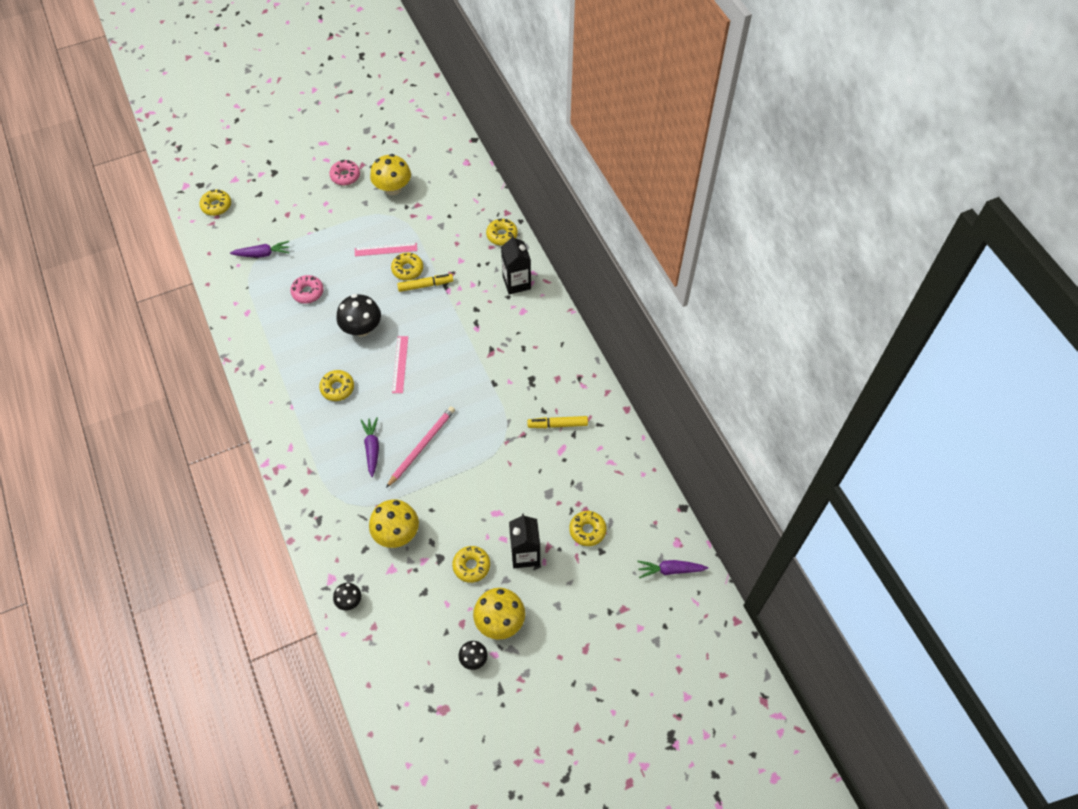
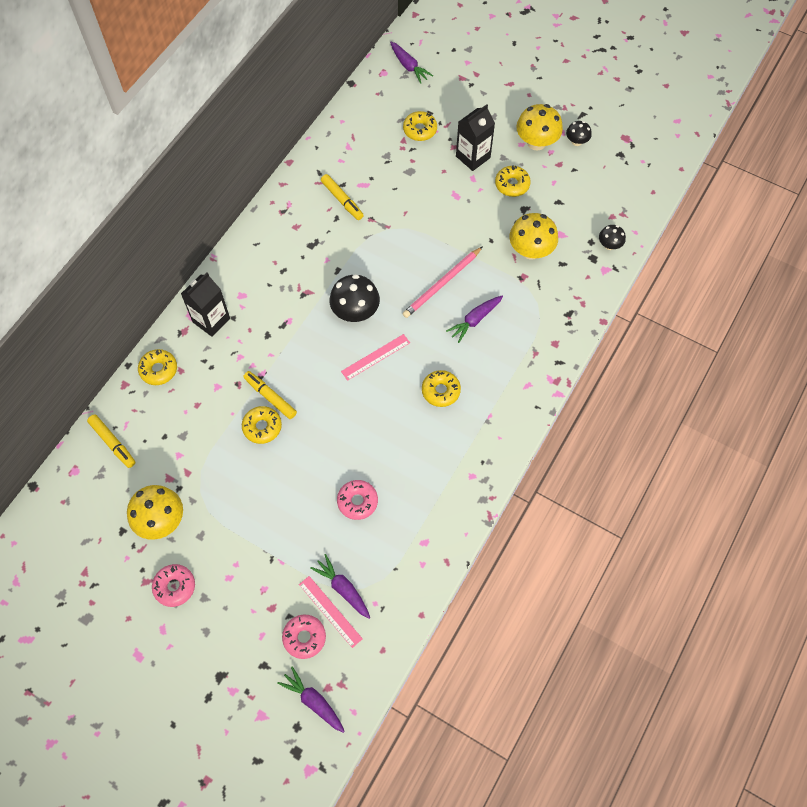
camera: 125 degrees left, 5 degrees up
(216, 206) = (313, 701): yellow donut -> purple carrot
(254, 220) = (304, 637): none -> pink donut
(362, 328) = (362, 418): black mushroom -> black mushroom (355, 312)
(386, 249) = (251, 466): pink ruler -> pink ruler (330, 611)
(422, 446) = (442, 284): pink pencil -> pink pencil turned 45 degrees counterclockwise
(468, 188) = (113, 443): none -> yellow marker

